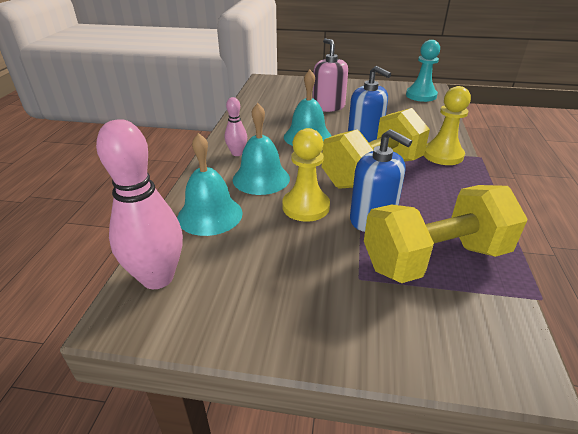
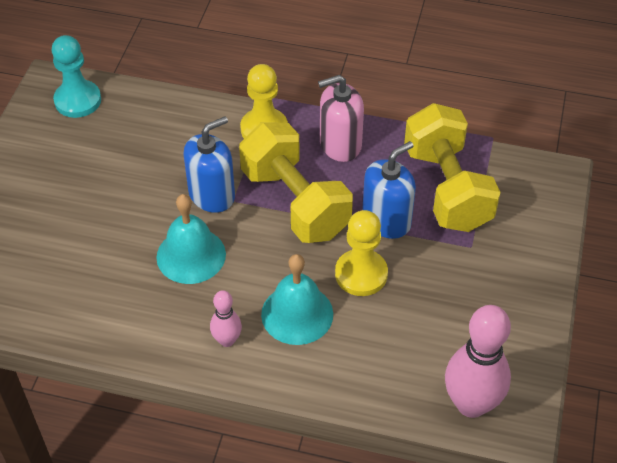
camera: 85 degrees left, 15 degrees up
(210, 215) = (370, 365): turquoise bell -> none
(328, 107) = (90, 218): pink soap dispenser -> pink soap dispenser (340, 144)

